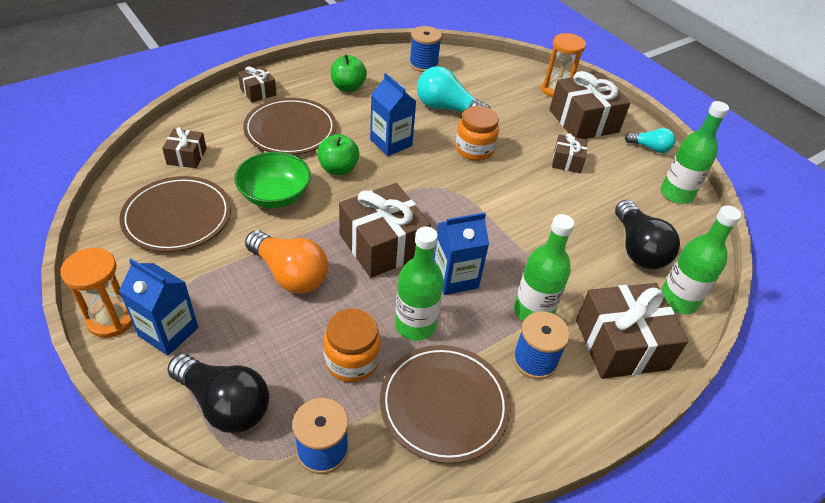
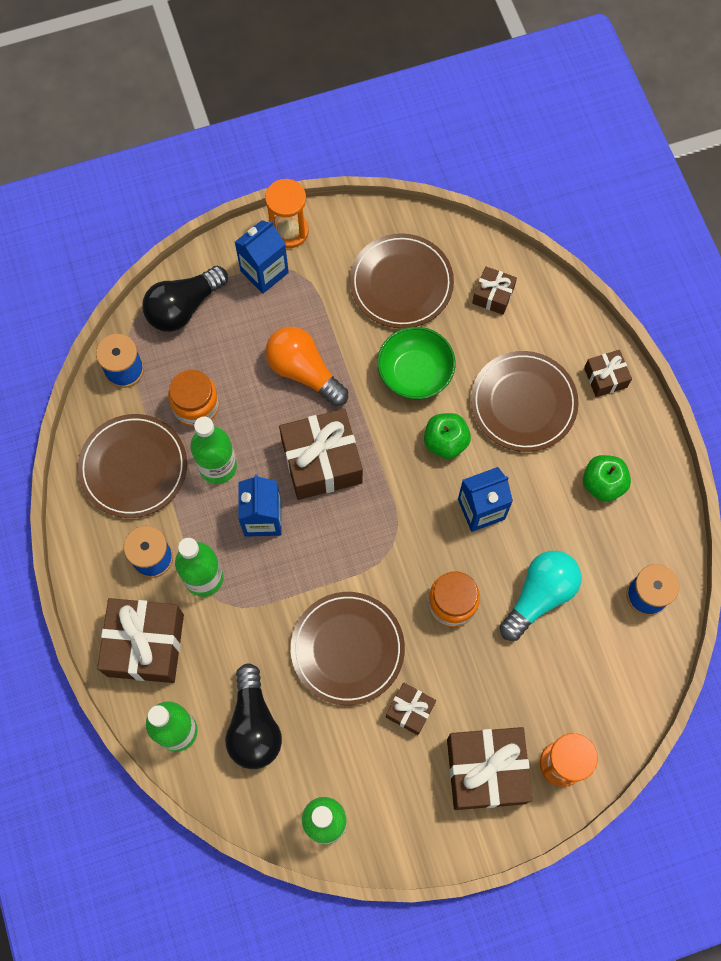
camera: 110 degrees right, 25 degrees up
(290, 274) = (304, 371): orange light bulb -> orange light bulb turned 75 degrees clockwise
(542, 201) = (347, 649): none -> brown plate
(638, 248) = (254, 725): black light bulb -> black light bulb turned 105 degrees counterclockwise
(650, 148) = (415, 836): turquoise light bulb -> none

